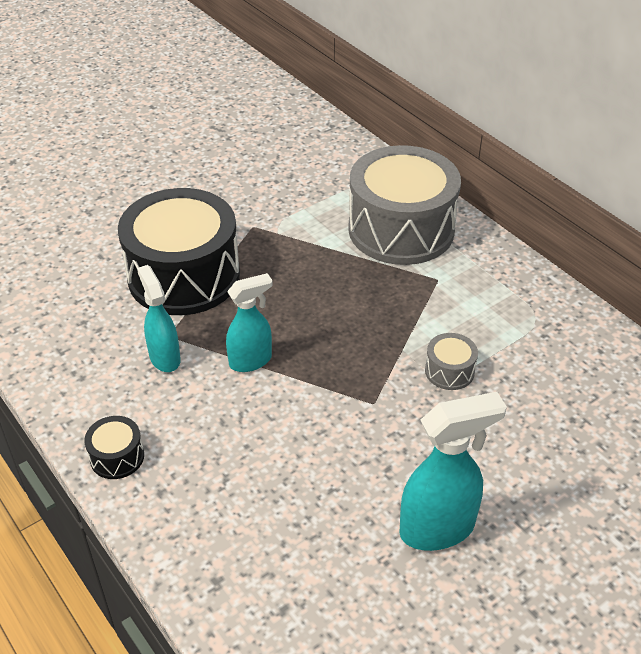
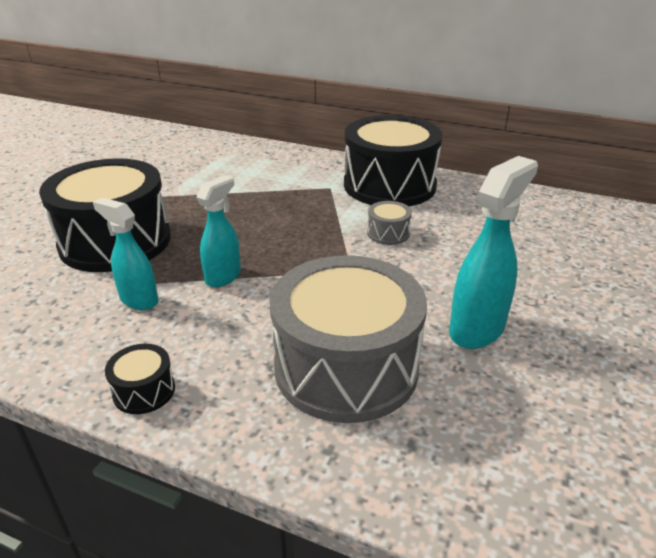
camera: 30 degrees left, 10 degrees down
(401, 229) = (277, 169): grey drum -> grey drum (346, 367)
(508, 300) = (389, 185): none -> black drum

